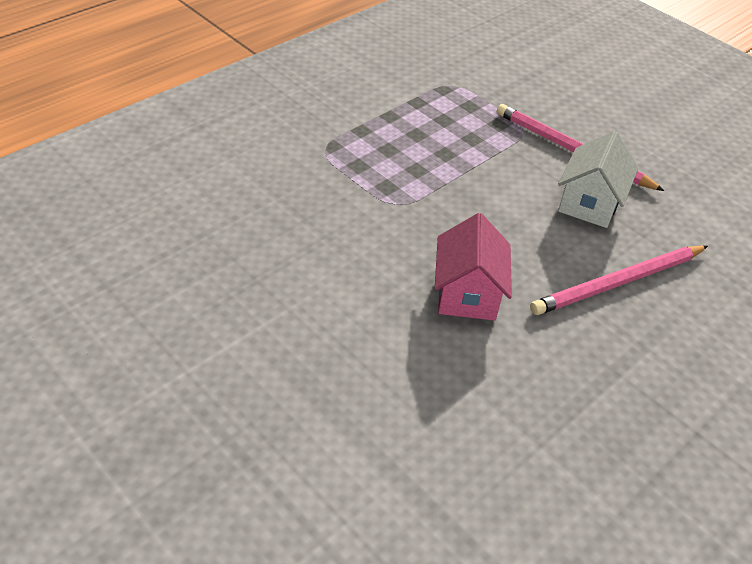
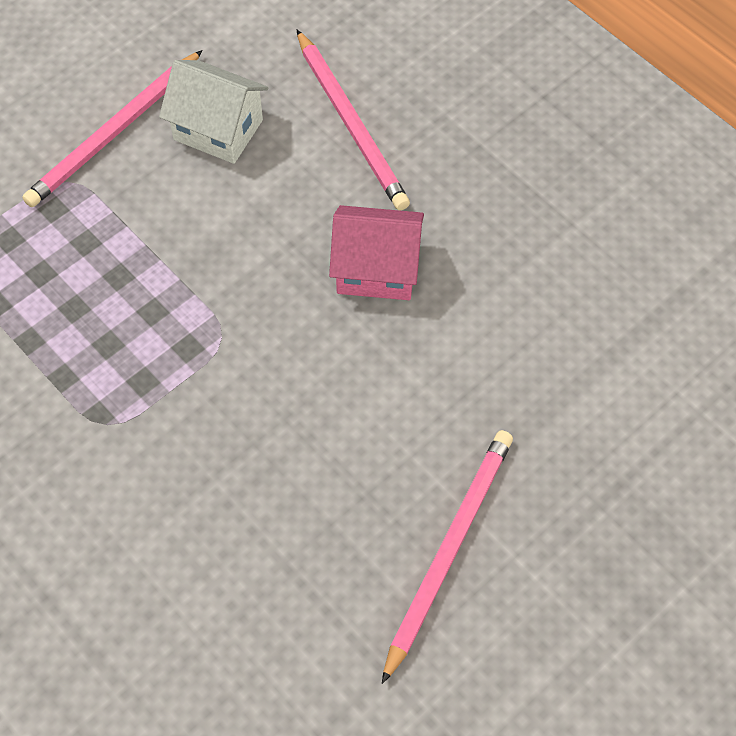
camera: 85 degrees left, 15 degrees up
(199, 327) = (449, 550): none -> pink pencil

